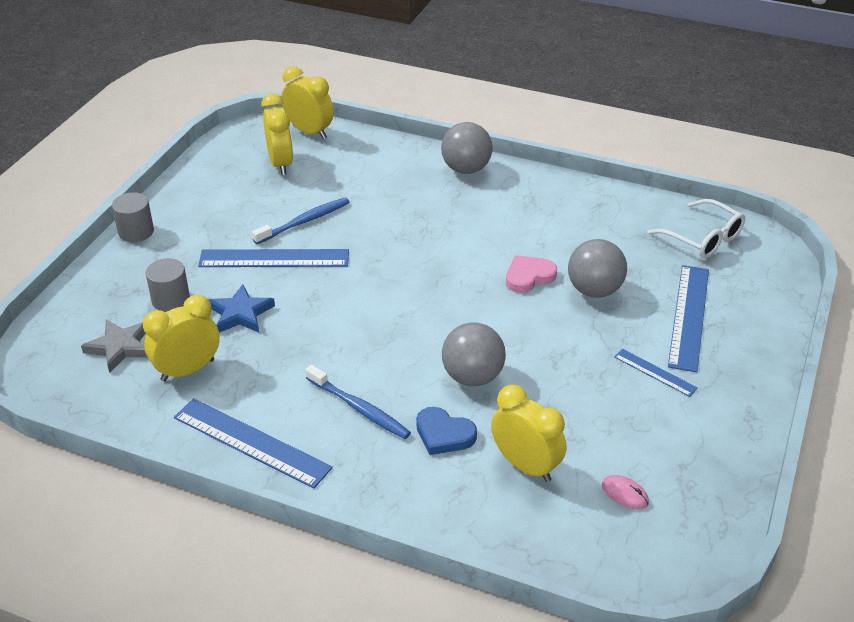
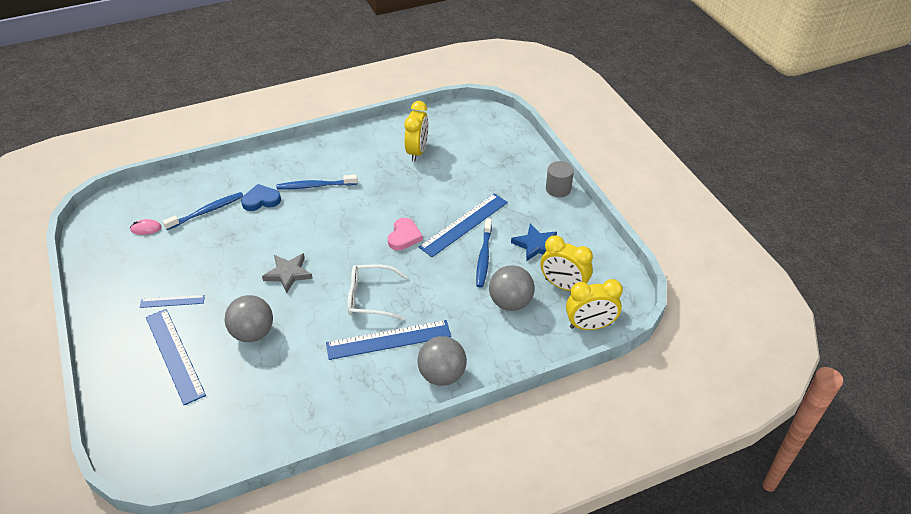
camera: 135 degrees right, 5 degrees up
(120, 347) = (463, 140): grey star -> grey star (288, 274)
(170, 300) = (478, 171): grey cylinder -> none
(240, 313) = (434, 188): blue star -> blue star (535, 245)
(251, 442) = (345, 146): blue ruler -> blue ruler (388, 340)
(472, 377) = (275, 234): grey ball -> grey ball (510, 302)
(525, 465) = (207, 211): yellow clock -> blue toothbrush
(528, 276) = (304, 314): pink heart -> pink heart (404, 236)
(703, 238) = (206, 436): white glasses -> white glasses (370, 298)

